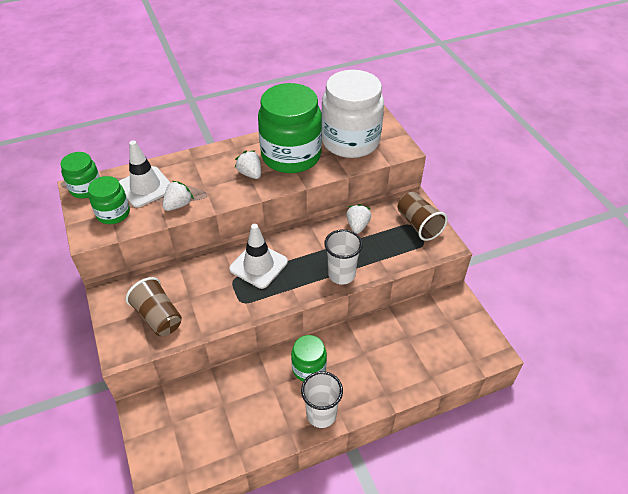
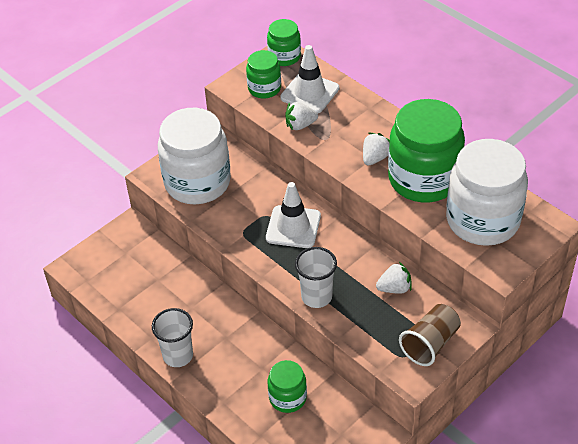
camera: 70 degrees right, 0 degrees up
(158, 317) = (197, 182): brown cup -> white jar
(178, 205) = (300, 125): white strawberry -> white strawberry turned 150 degrees clockwise
(309, 368) = (223, 328): green jar -> green jar (287, 398)

